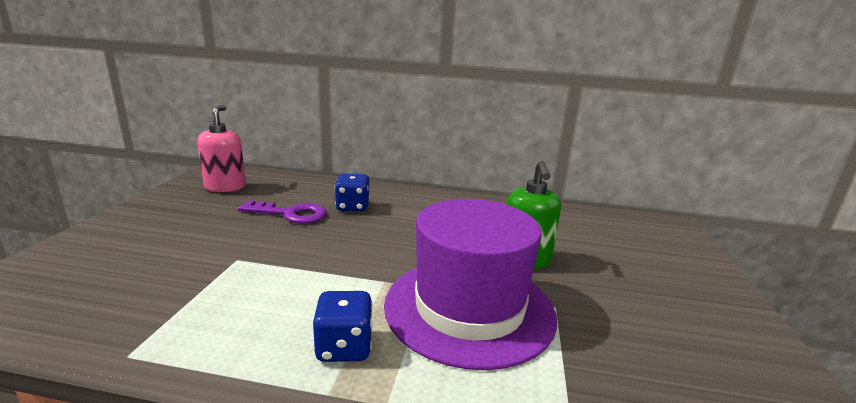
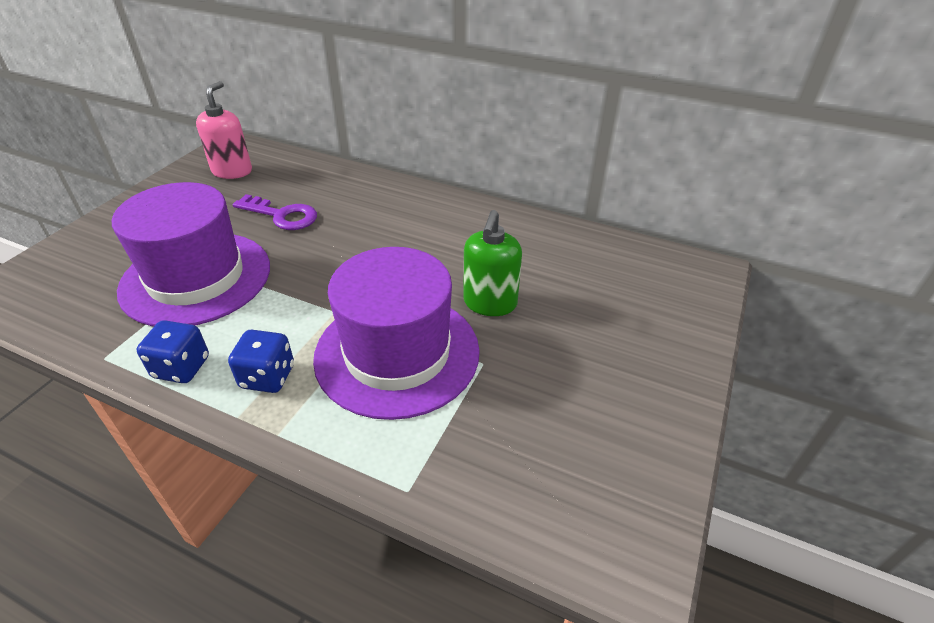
camera: 15 degrees right, 20 degrees up
(220, 268) = (196, 278): none -> purple hat
(352, 207) = (348, 210): blue dice -> blue dice (181, 367)

